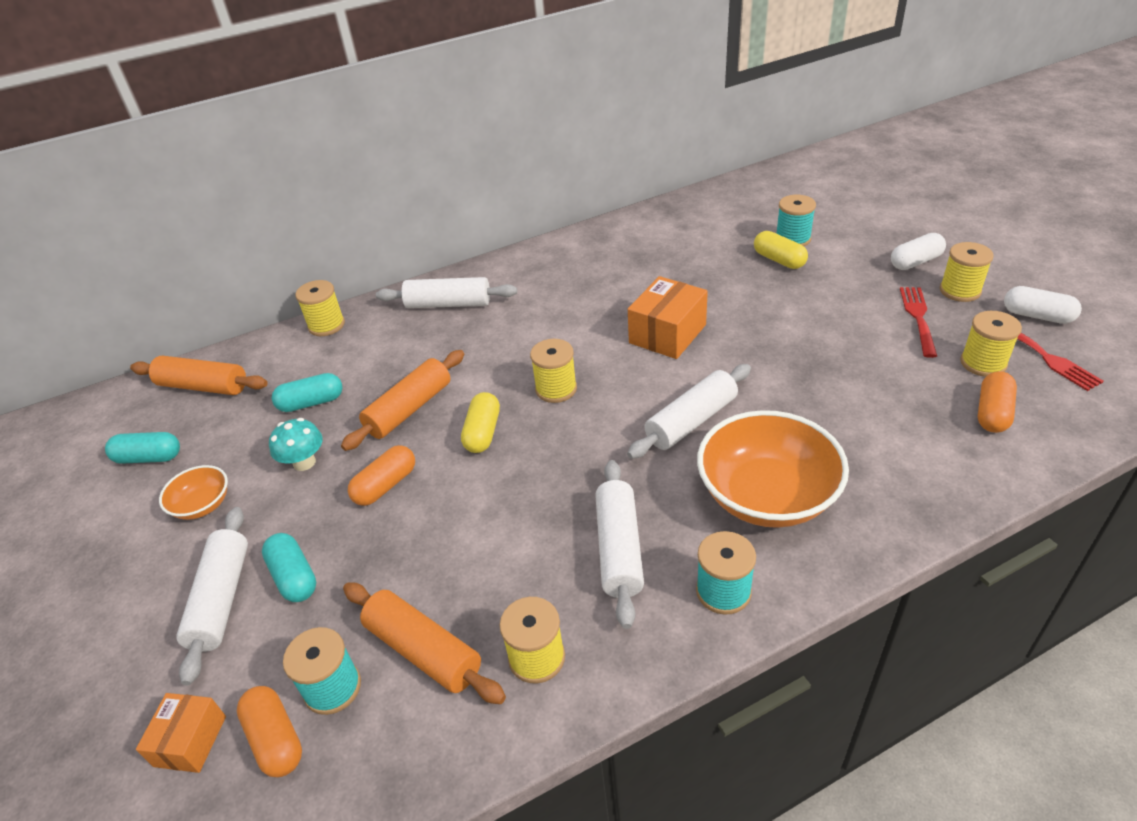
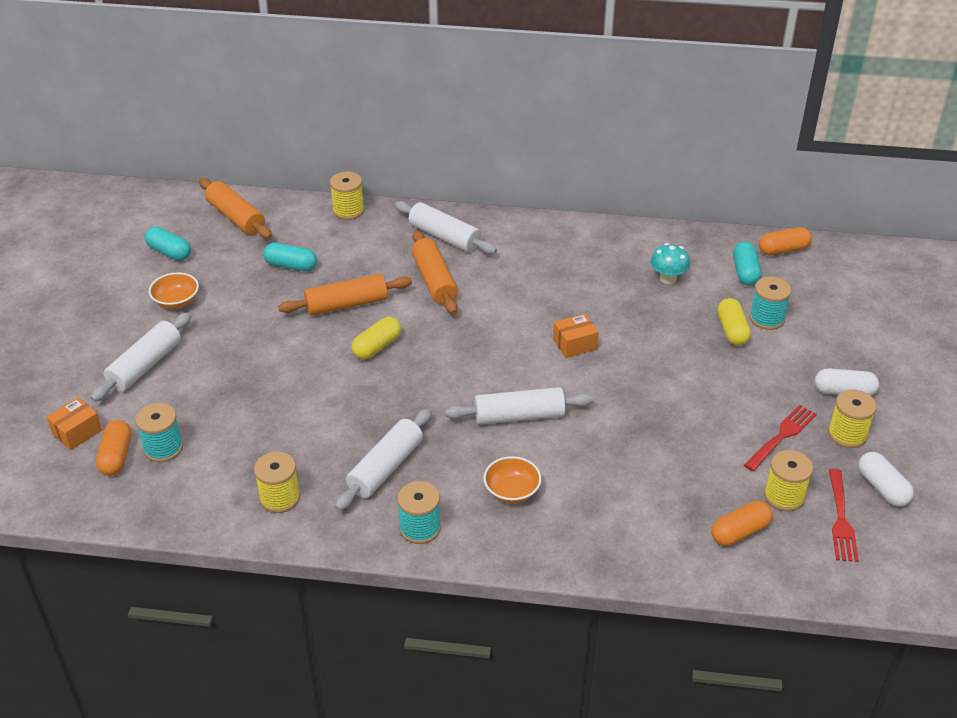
camera: 30 degrees right, 0 degrees up
(294, 577) = (192, 375): turquoise capsule -> turquoise capsule (745, 272)
(304, 462) = (253, 306): turquoise mushroom -> turquoise mushroom (668, 278)
(385, 485) = (287, 348): orange capsule -> orange capsule (783, 250)
(423, 650) = (225, 457): orange rolling pin -> orange rolling pin (434, 281)
(556, 389) = (453, 343): yellow spool -> none
(667, 334) = (574, 344): orange box -> orange box, size x0.61
(767, 496) = (512, 491): orange bowl -> orange bowl, size x0.49

